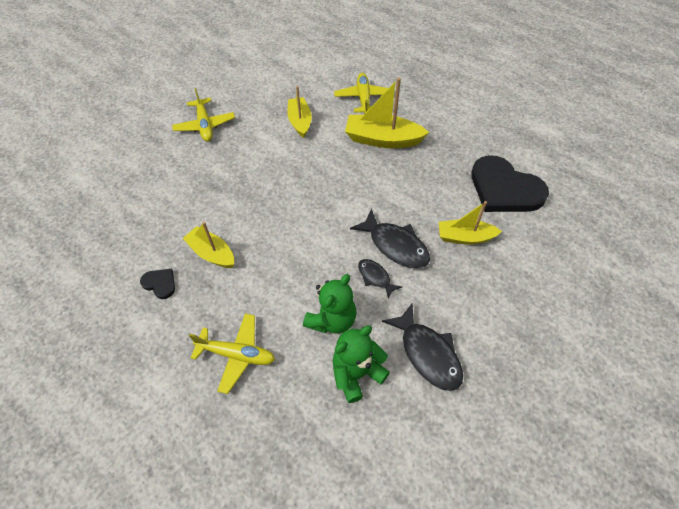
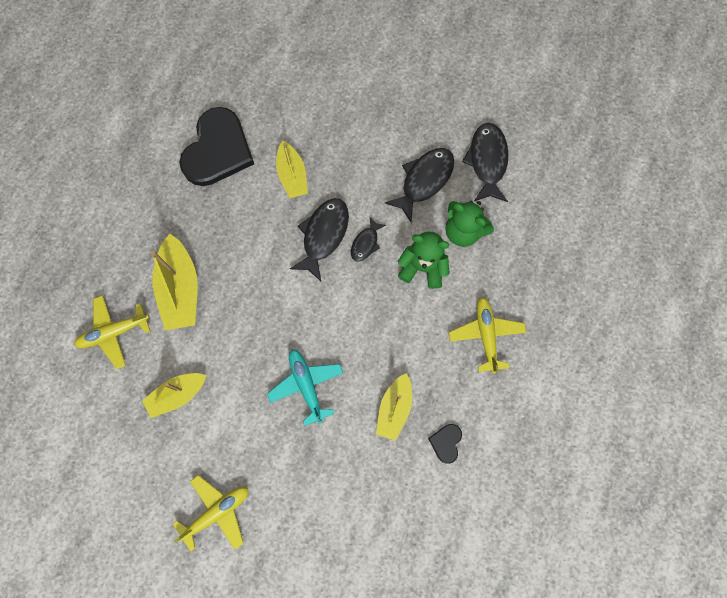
camera: 110 degrees left, 20 degrees up
(265, 198) = (306, 385): none -> turquoise plane
(434, 434) = (487, 161): none -> black fish

